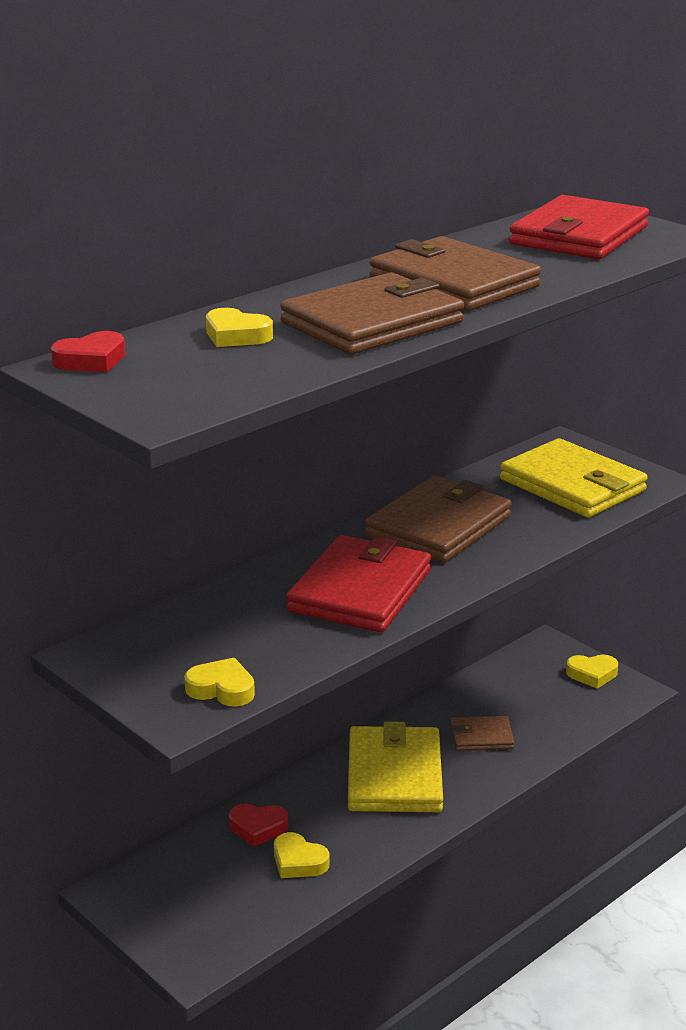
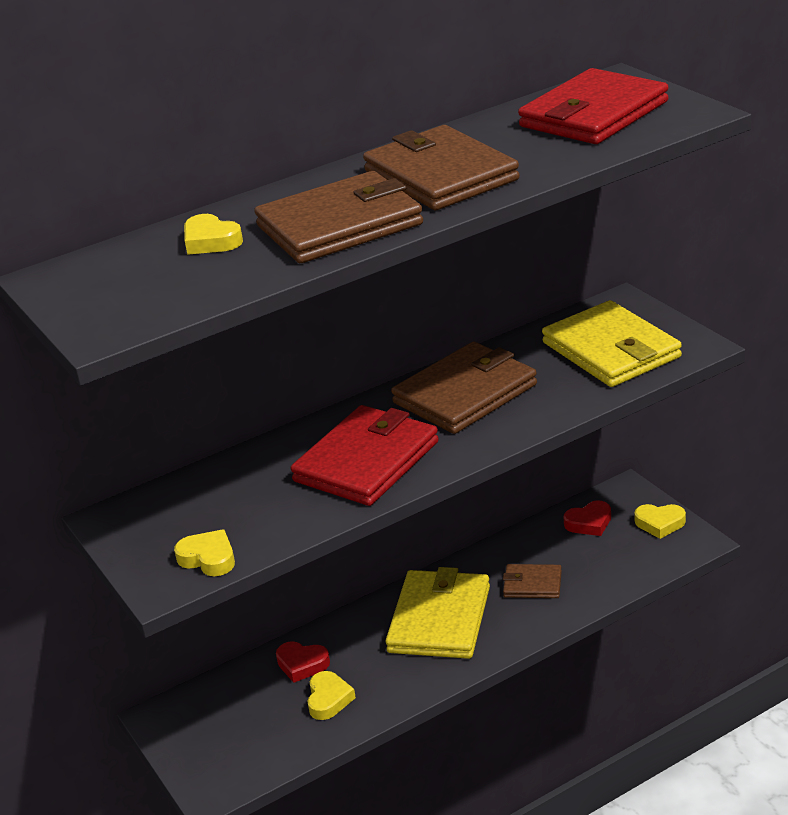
camera: 15 degrees right, 5 degrees up
(91, 360) = (73, 270): red heart -> red heart (589, 523)
(298, 861) = (328, 699): yellow heart -> yellow heart turned 135 degrees counterclockwise

